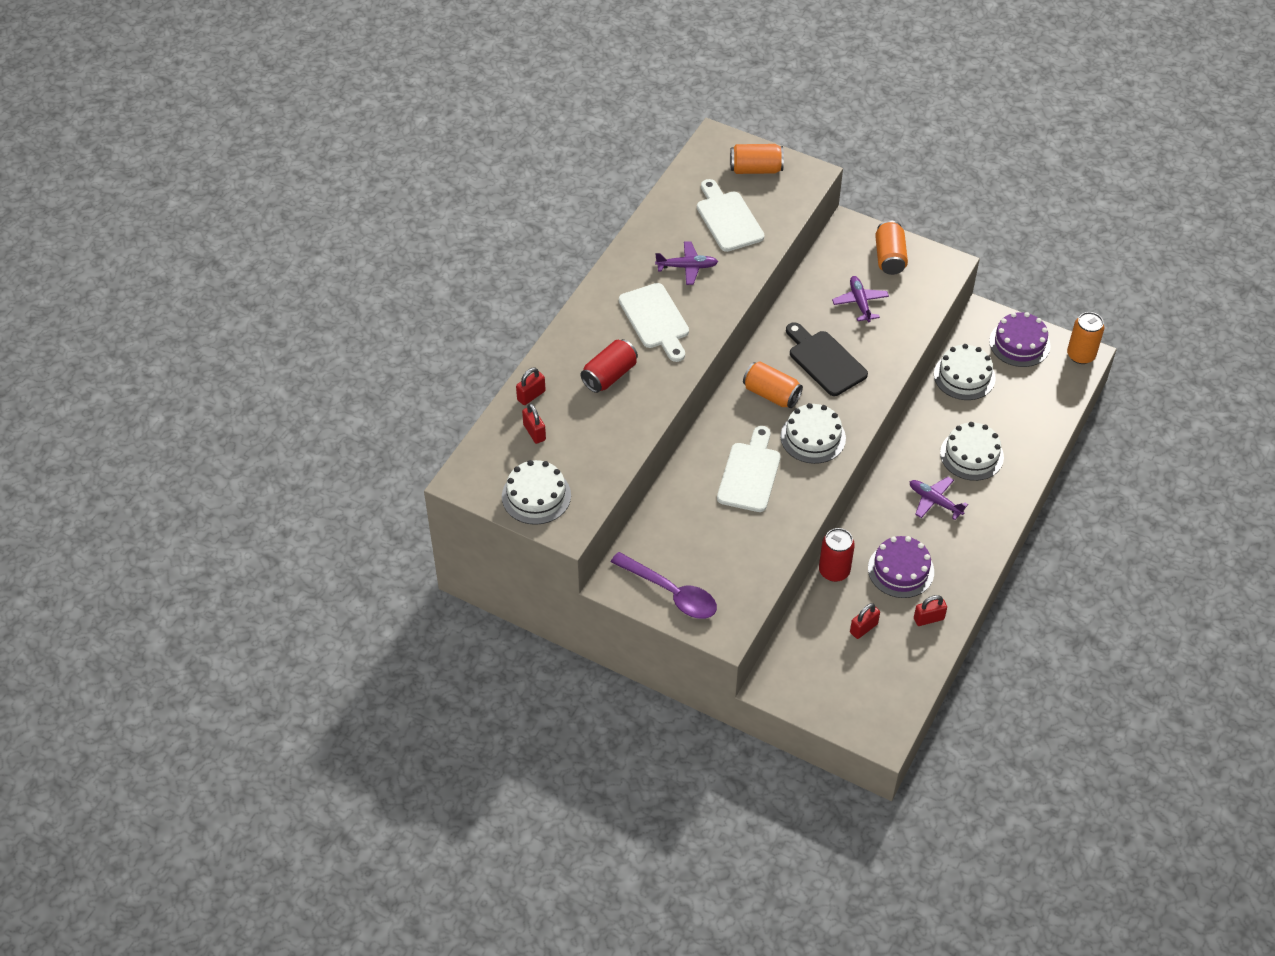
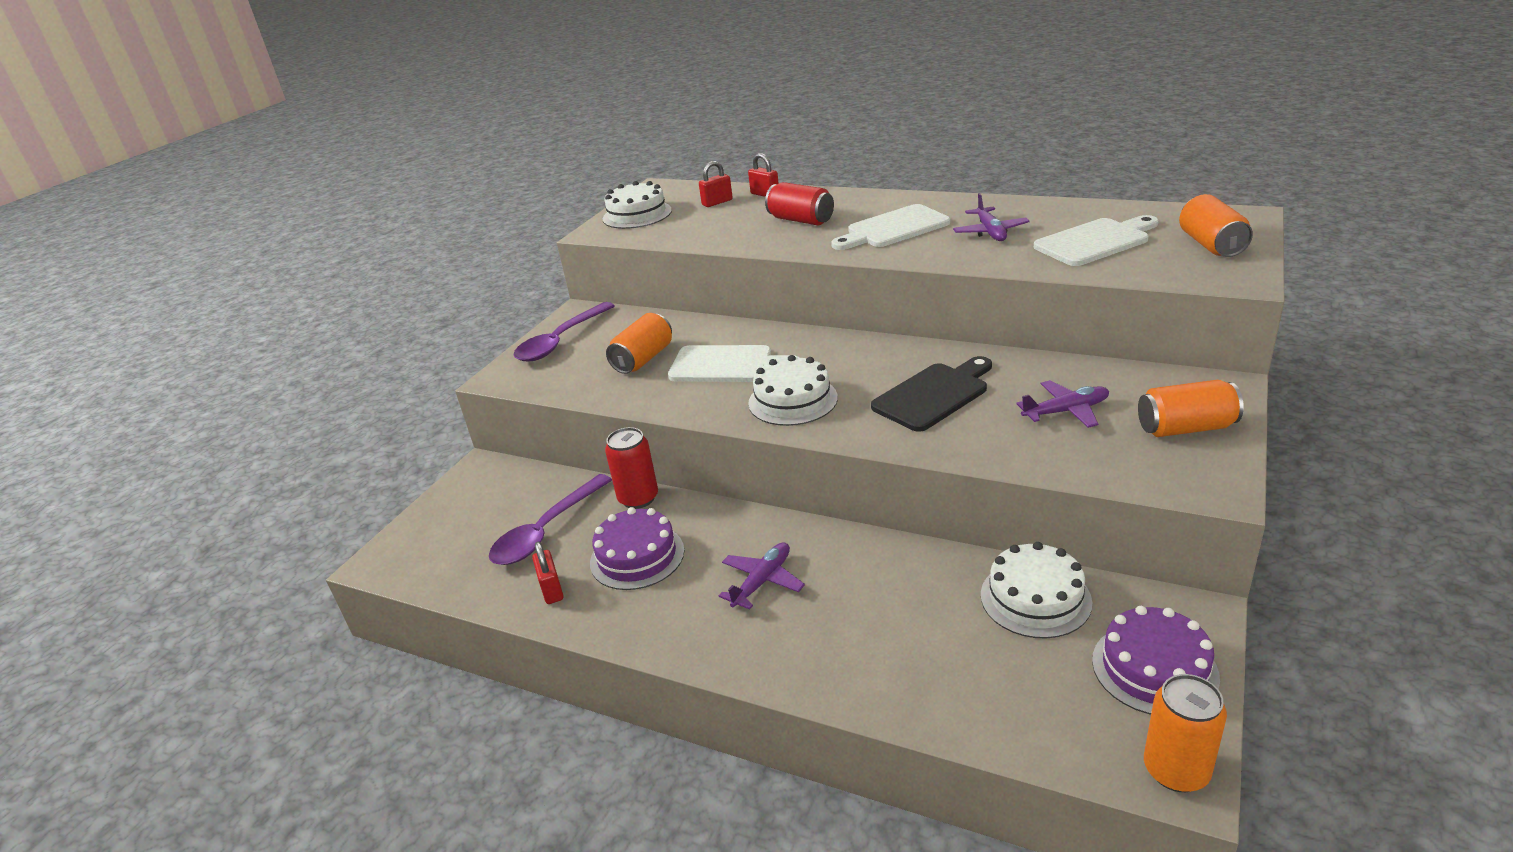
camera: 90 degrees right, 20 degrees down
(771, 394) = (859, 364): orange can -> orange can (643, 359)
(863, 628) = (546, 531): red padlock -> purple spoon
(971, 455) = (863, 617): white cake -> none

